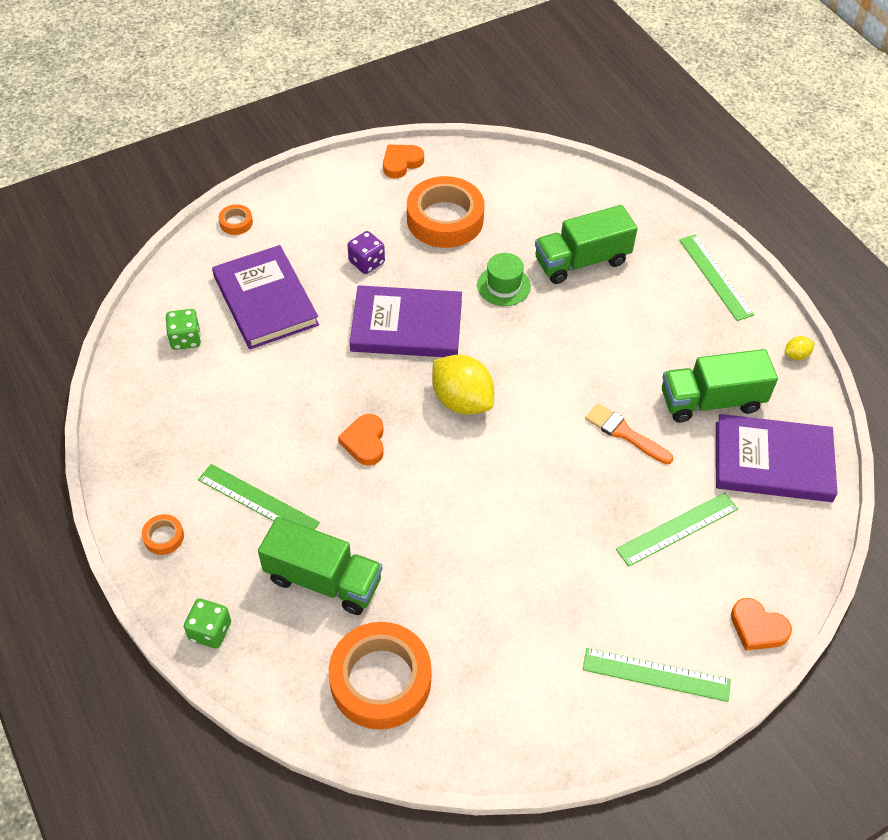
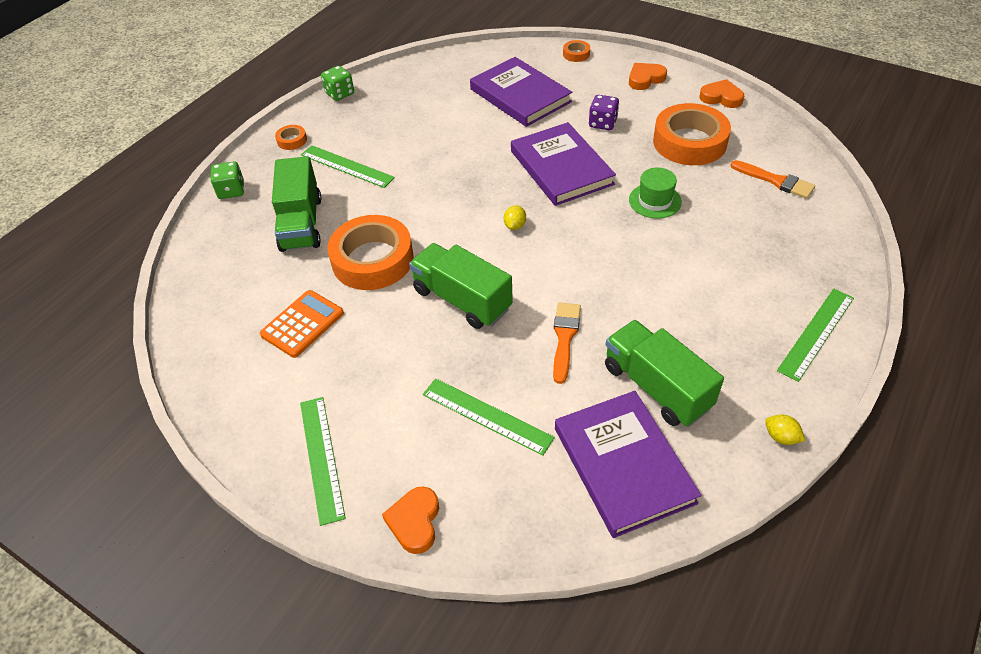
camera: 65 degrees right, 5 degrees down
(186, 339) = (456, 79): green dice -> green dice (340, 94)
(258, 501) = (347, 166): green ruler -> green ruler turned 60 degrees counterclockwise
(265, 300) = (520, 95): purple book -> purple book turned 75 degrees counterclockwise
(365, 442) = (434, 193): orange heart -> orange heart (645, 79)
(380, 680) = (233, 287): orange tape -> orange tape (372, 260)
(462, 400) = (515, 226): yellow lemon -> yellow lemon, size x0.44
(479, 632) = (302, 324): none -> orange calculator
(538, 197) = (775, 181): none -> orange brush
(581, 261) = (732, 235): green truck -> green truck (462, 300)

